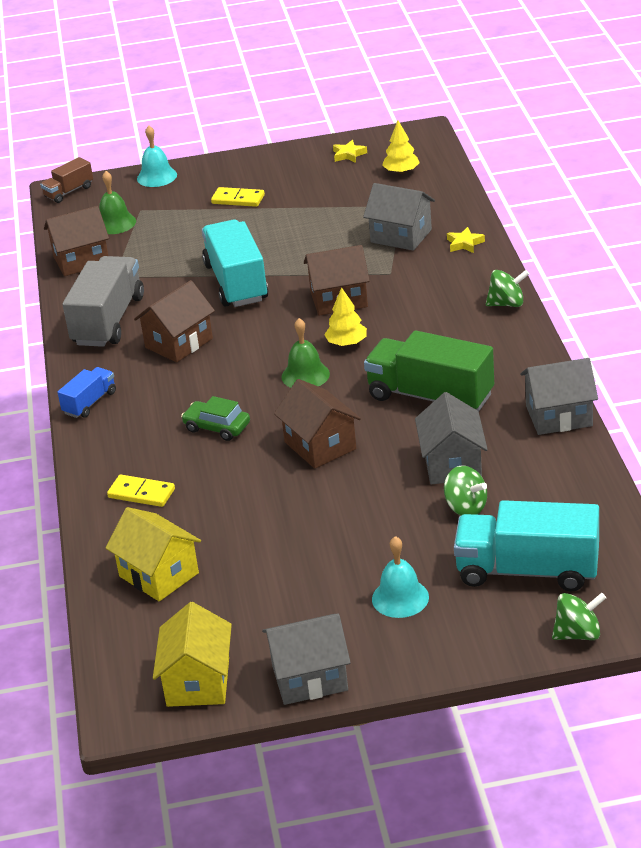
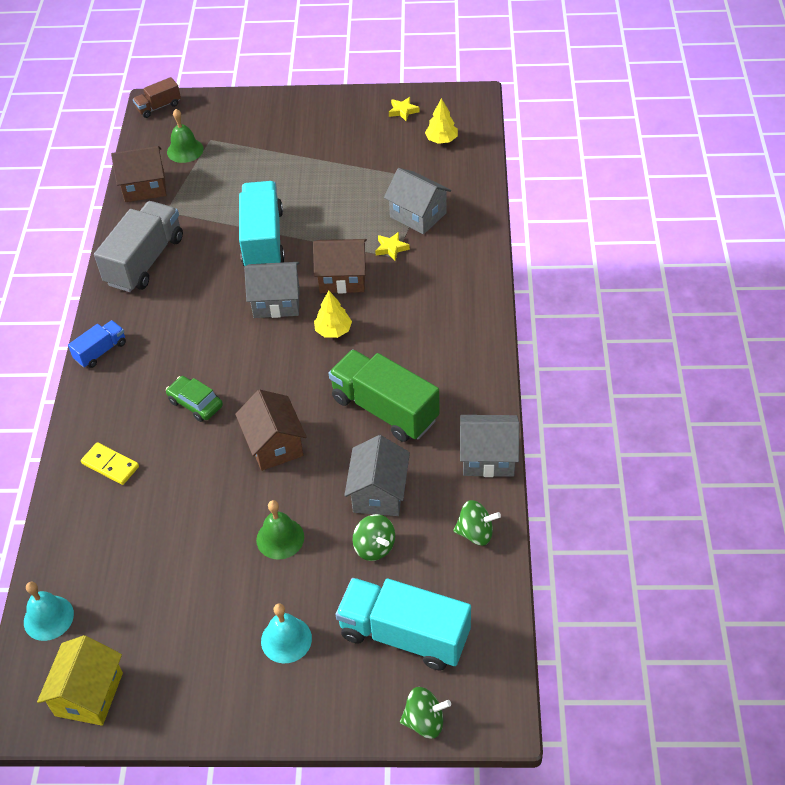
camera: 10 degrees right, 15 degrees up
(157, 176) = (235, 104): turquoise bell -> turquoise bell (48, 617)
(159, 574) = (95, 562): yellow house -> none
(179, 343) = (194, 299): brown house -> none
(238, 199) = (294, 144): yellow domino -> none
(305, 375) = (287, 360): green bell -> green bell (280, 538)
(309, 677) = (182, 713): grey house -> grey house (276, 302)
(464, 244) = (469, 235): yellow star -> yellow star (391, 248)
(507, 304) = (484, 314): green spinning top -> green spinning top (475, 533)

